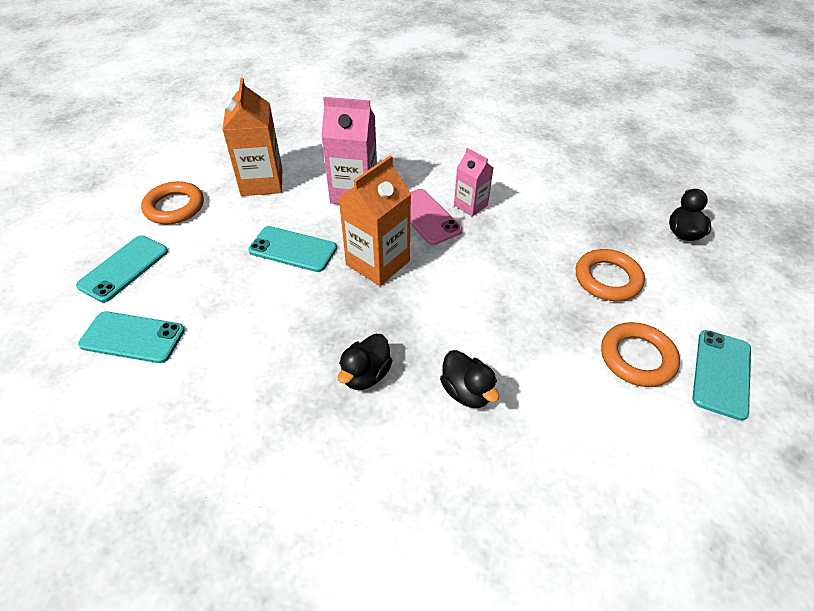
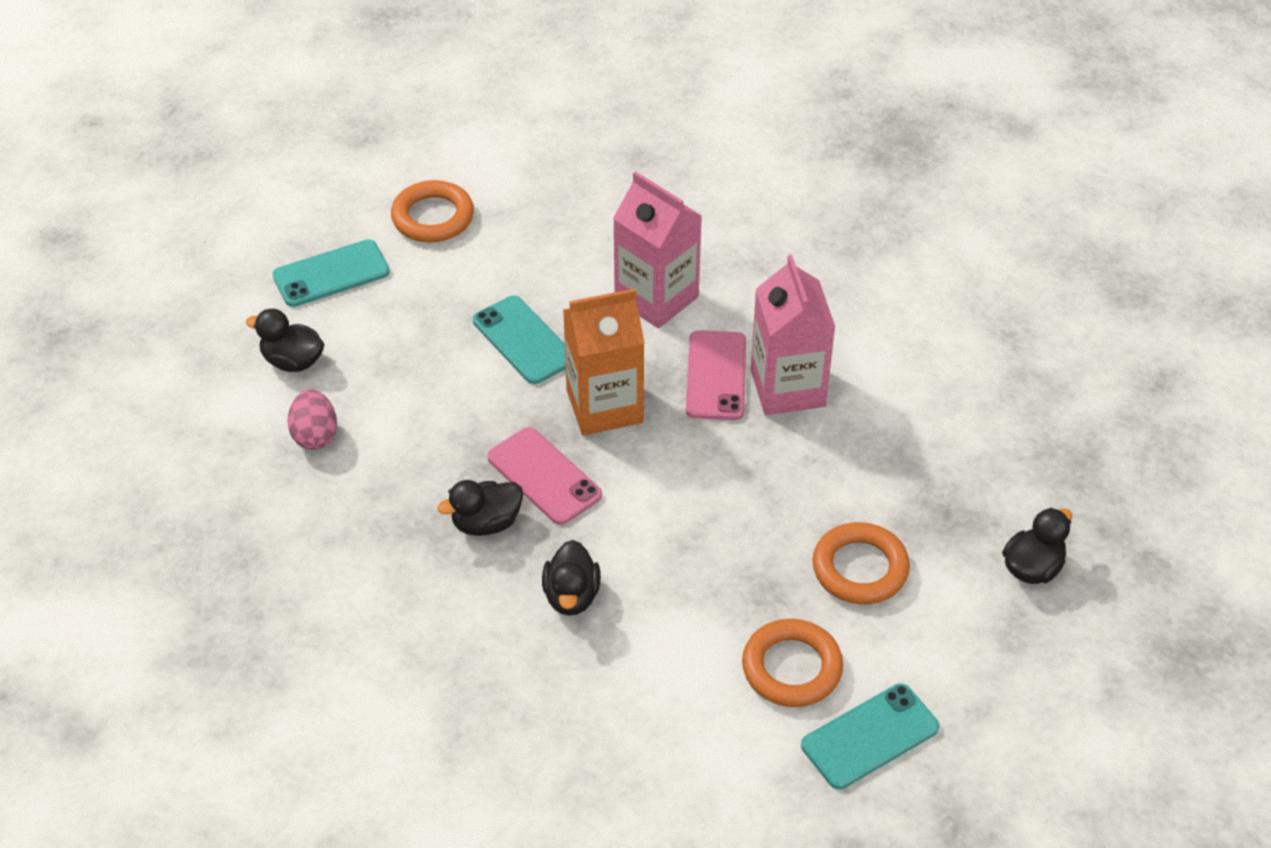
camera: 35 degrees right, 0 degrees up
(132, 337) = (292, 361): turquoise phone -> black duck
(188, 381) = (315, 435): none -> pink egg
(262, 182) = (556, 229): orange carton -> none
(378, 323) = (544, 476): none -> pink phone
(470, 205) = (787, 388): pink carton -> pink carton, size x1.69

